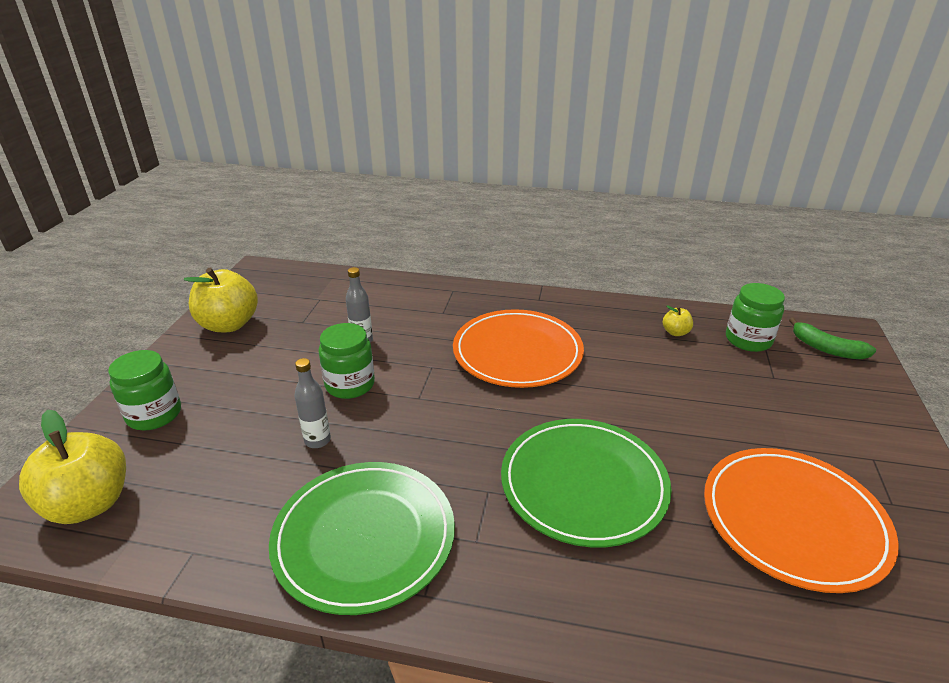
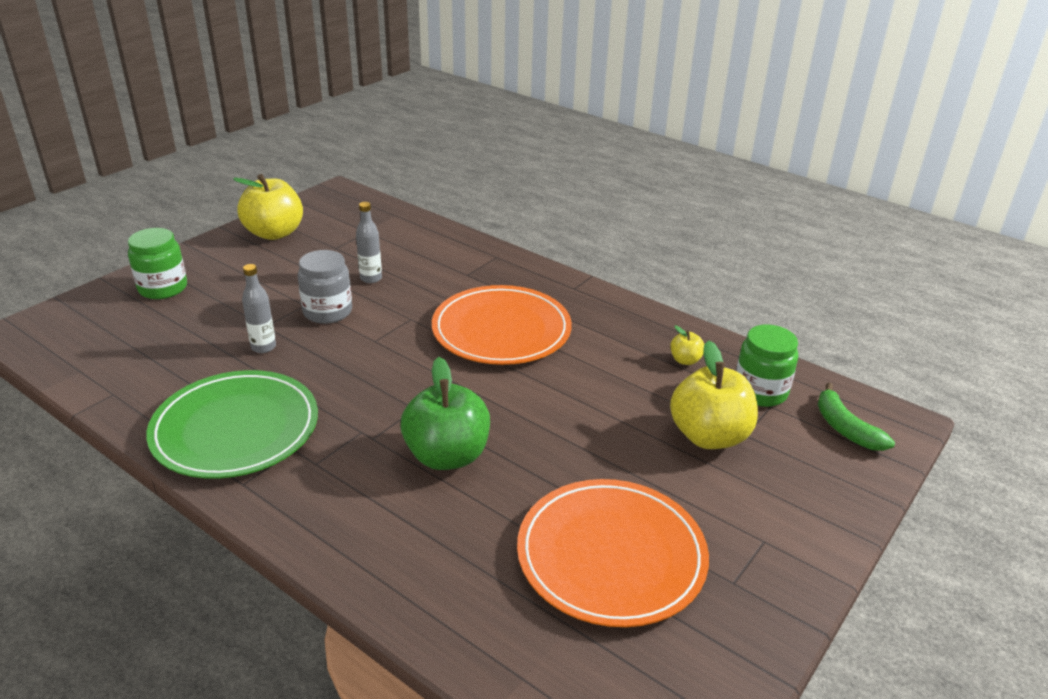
camera: 25 degrees right, 0 degrees up
(89, 504) = (74, 337): yellow apple -> yellow apple (709, 436)
(350, 384) = (327, 312): green jar -> grey jar
(583, 484) = (447, 456): green plate -> green apple

